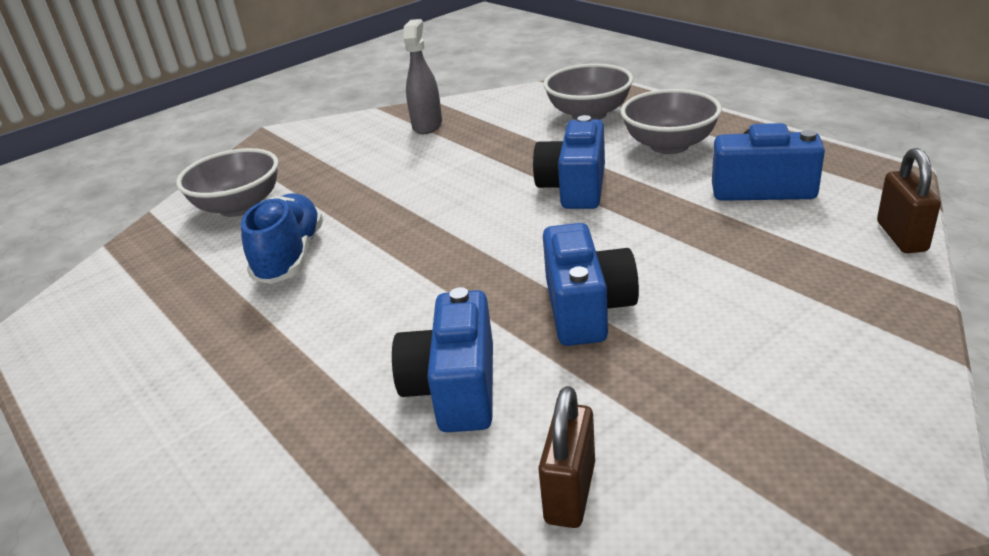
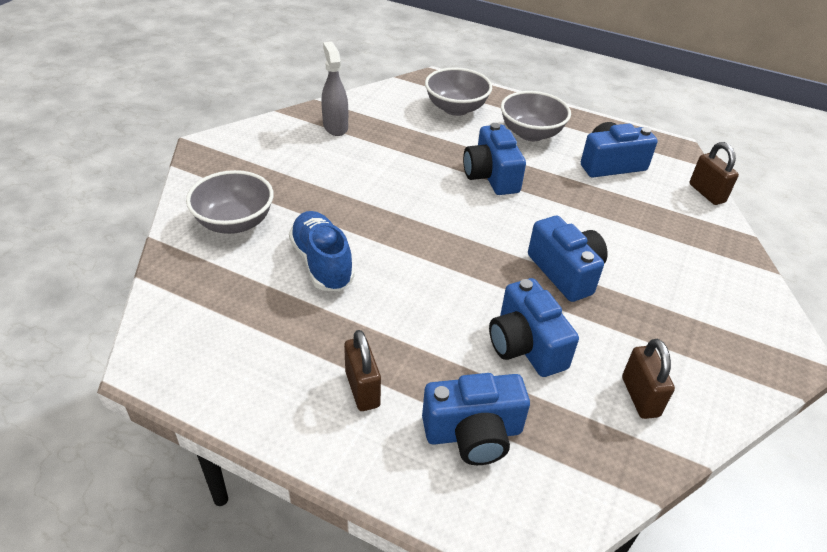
camera: 30 degrees left, 10 degrees up
(211, 397) = (362, 389): none -> brown padlock
(293, 481) = (473, 433): none -> blue camera

